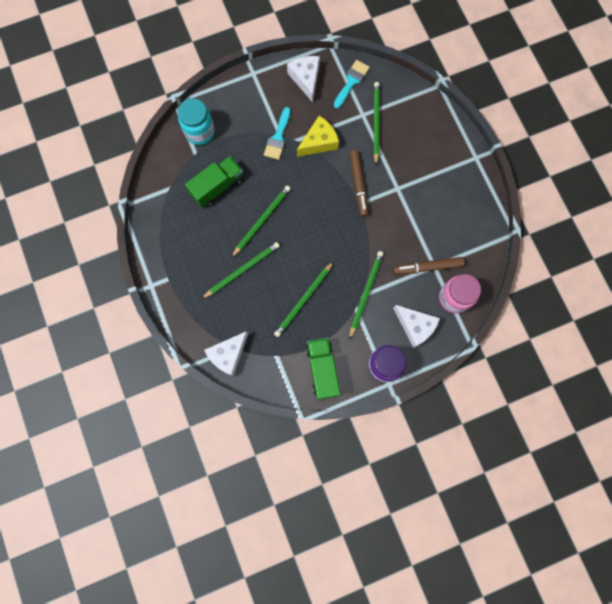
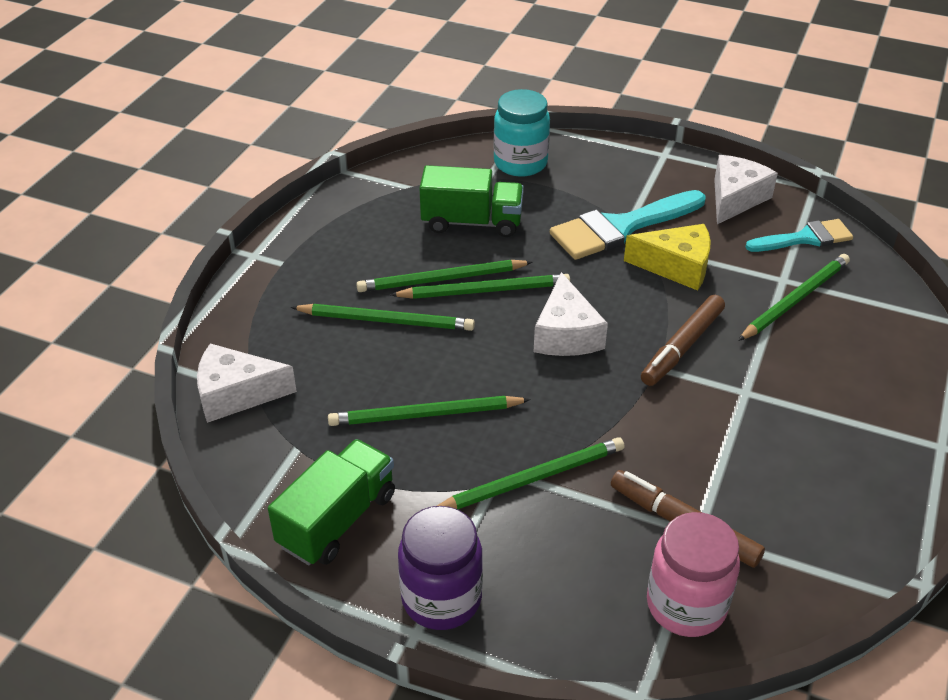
camera: 45 degrees right, 35 degrees down
(239, 230) = (441, 279): none -> green pencil
(278, 137) = (620, 228): turquoise brush -> turquoise brush, size x1.60
(415, 326) = (564, 588): white cheese -> white cheese (566, 334)

